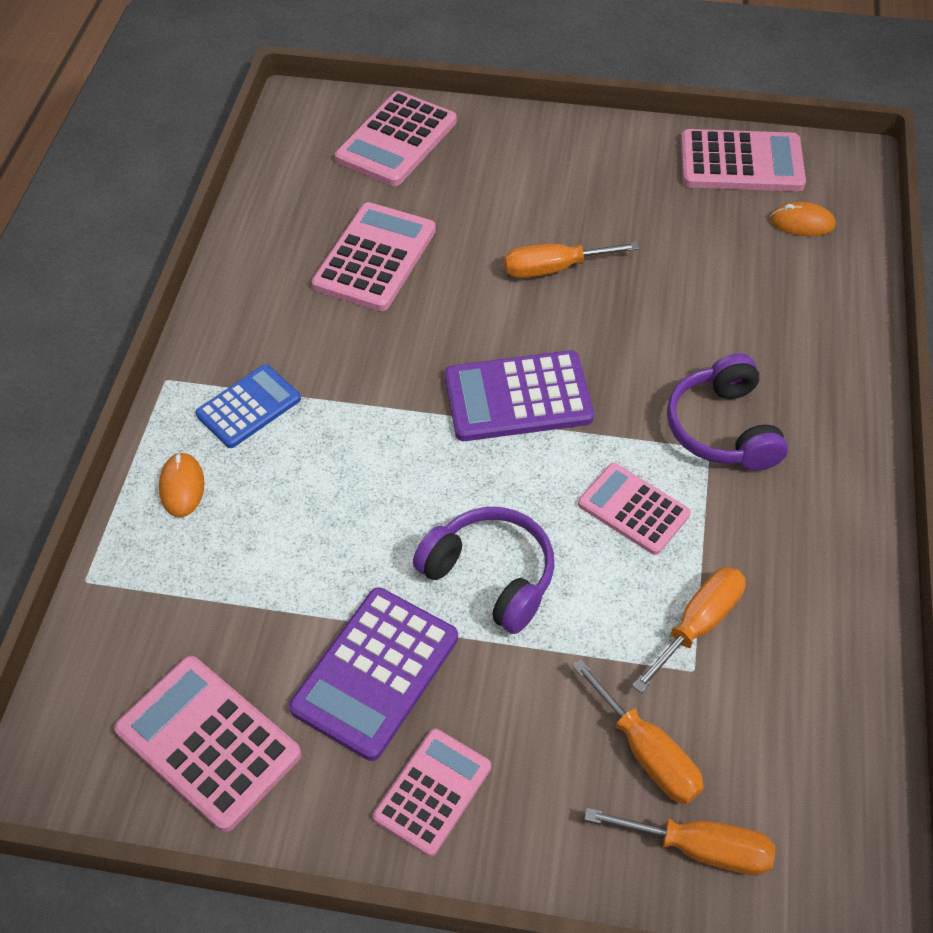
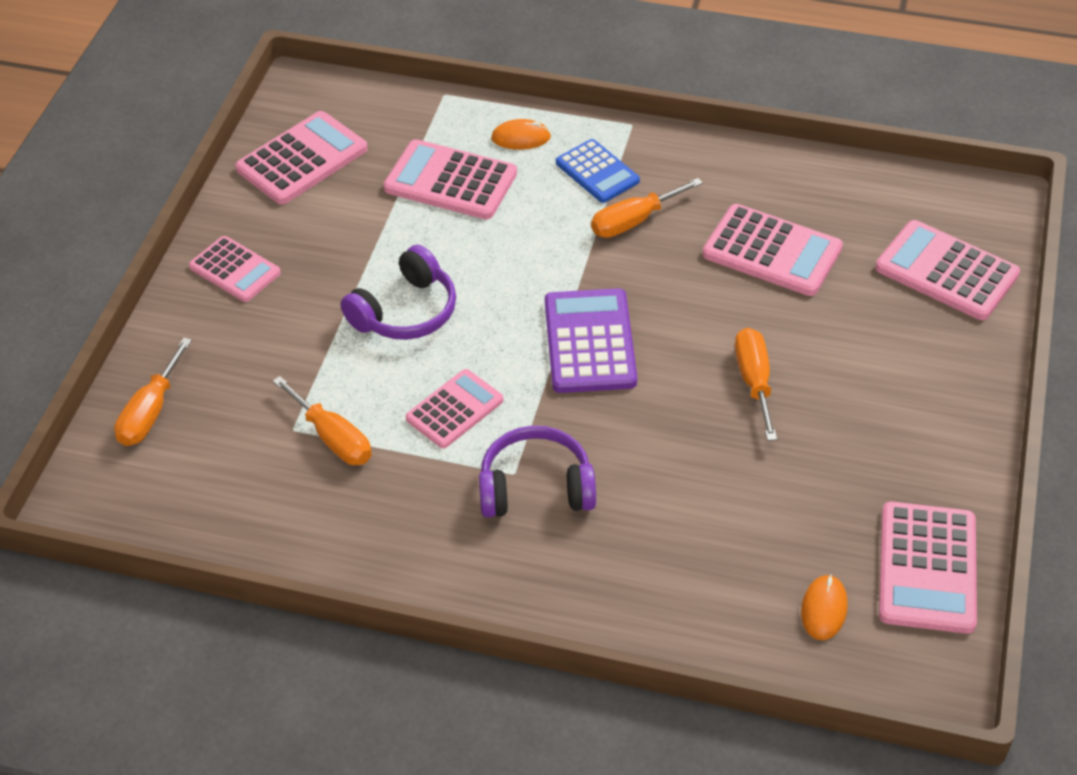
camera: 95 degrees right, 5 degrees down
(260, 554) = (450, 181): none -> pink calculator
(375, 673) = (335, 243): purple calculator -> none
(647, 752) = (231, 391): orange screwdriver -> orange screwdriver (634, 221)

